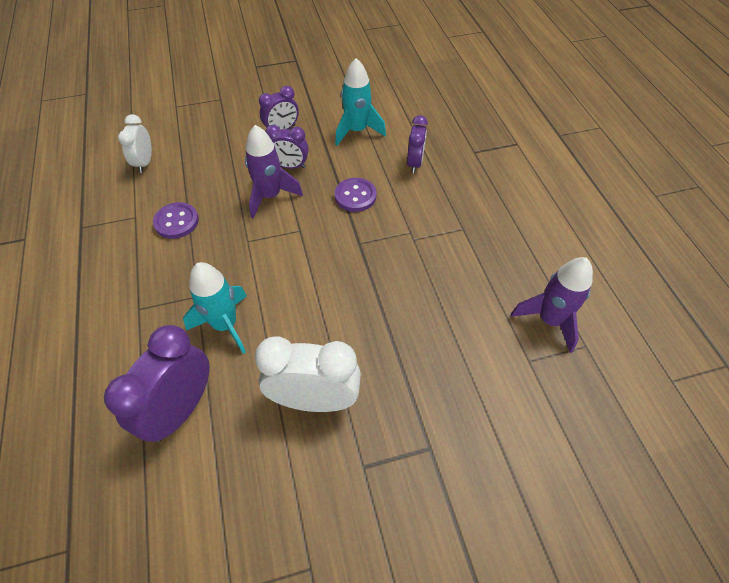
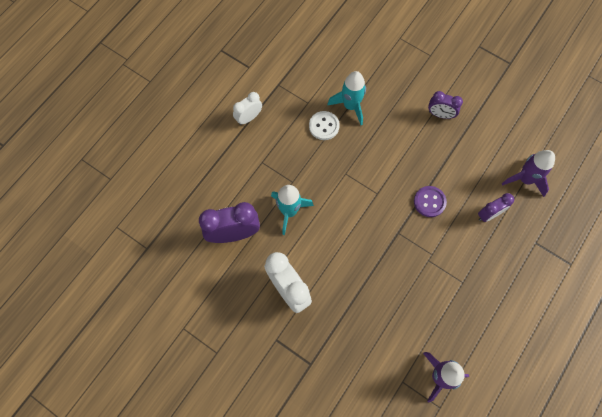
camera: 50 degrees right, 15 degrees up
(144, 162) = (345, 68): white clock -> white clock (249, 118)
(176, 222) = (324, 126): purple button -> white button
(270, 196) = (385, 156): purple rocket -> purple rocket (525, 179)
(290, 166) = (416, 146): purple clock -> none
(357, 131) = (483, 157): turquoise rocket -> turquoise rocket (350, 106)

